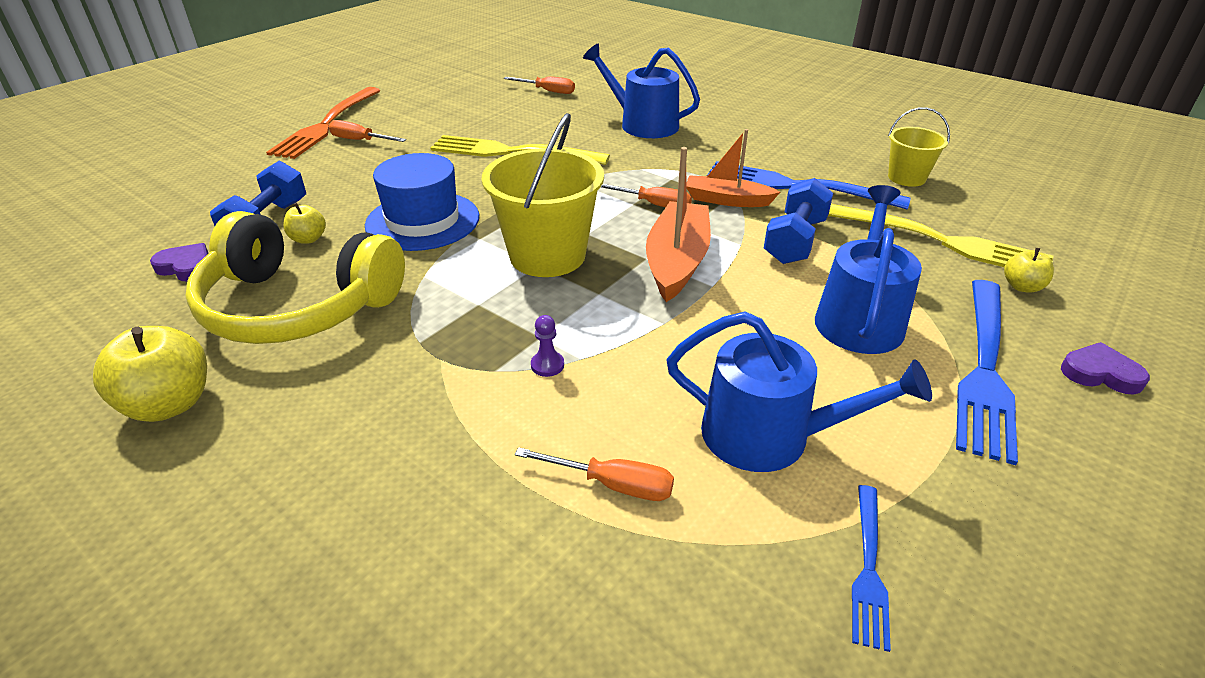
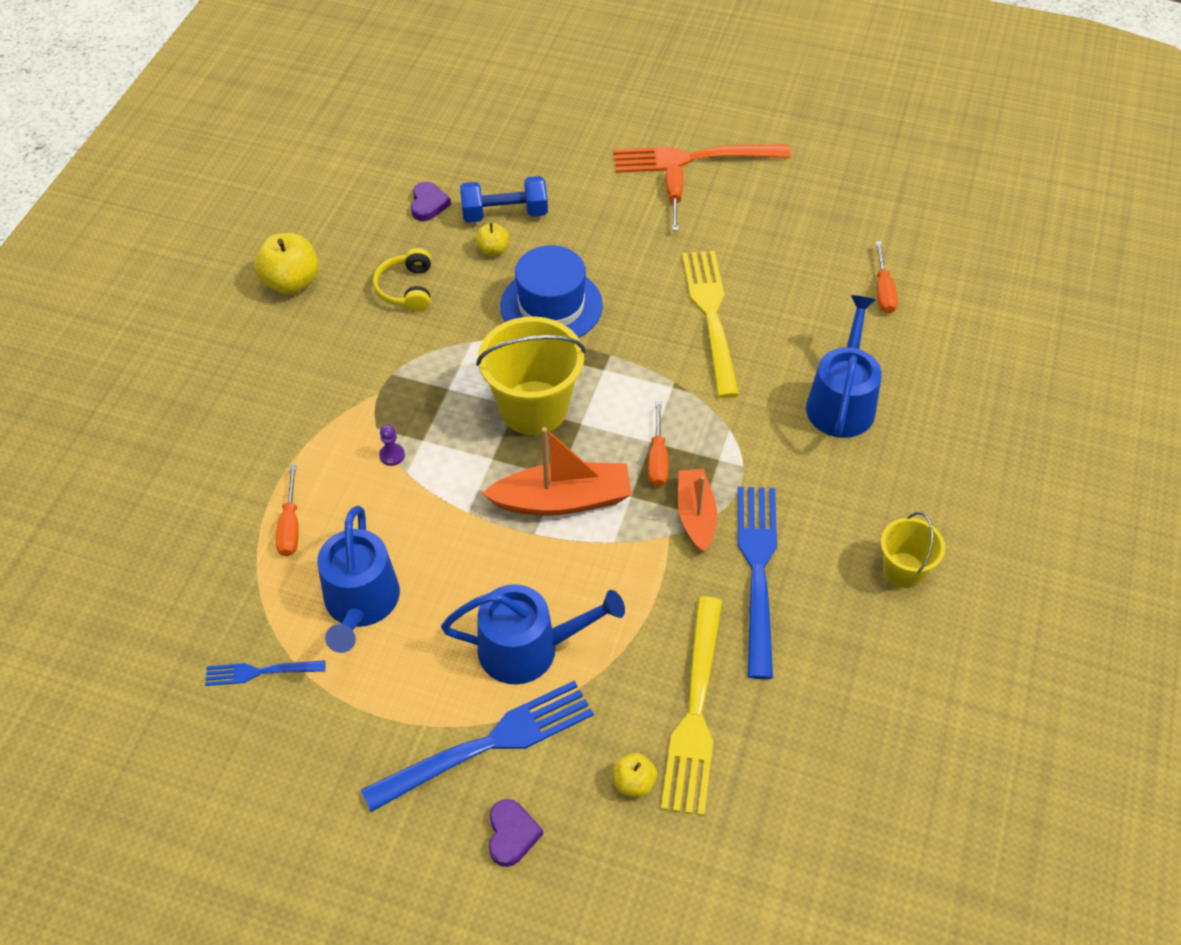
camera: 70 degrees right, 15 degrees up
(297, 306) = (406, 289): yellow headphones -> yellow headphones, size x0.47
(794, 241) = (639, 584): blue dumbbell -> none
(906, 178) = (834, 676): yellow bucket -> yellow bucket (903, 570)
(985, 369) = (487, 744): blue fork -> blue fork turned 150 degrees clockwise

